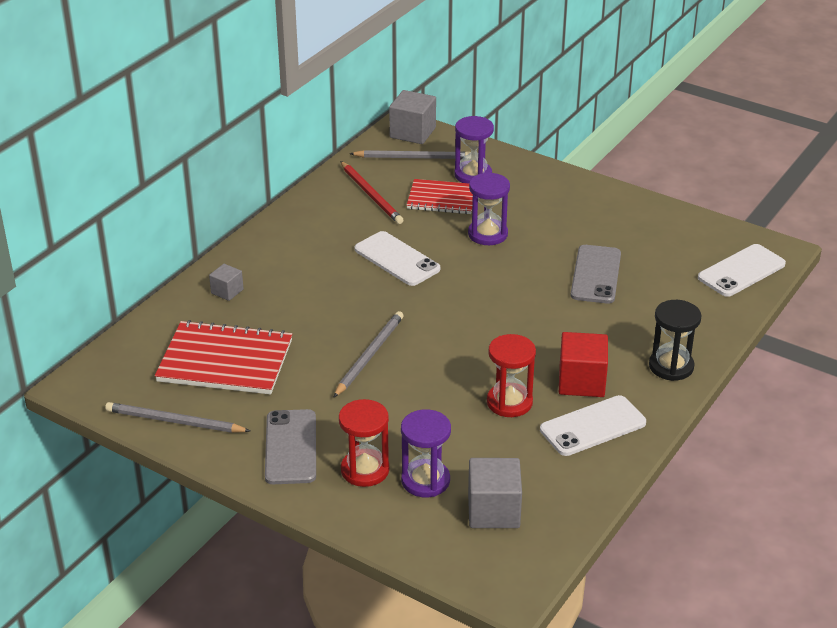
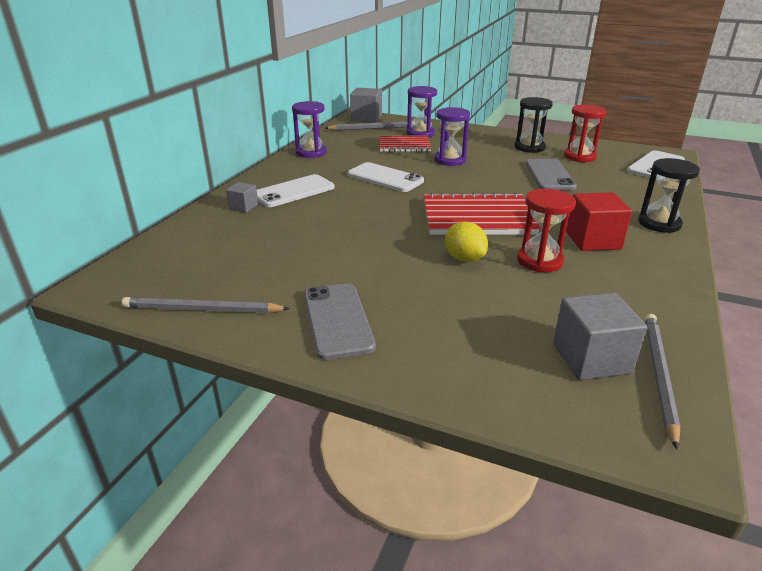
camera: 10 degrees left, 5 degrees down
(225, 361) = (250, 254): red notebook -> red notebook (477, 218)
(365, 470) = (427, 333): red hourglass -> red hourglass (579, 156)
(369, 355) = (389, 239): grey pencil -> grey pencil (659, 375)
(371, 195) = (349, 147): red pencil -> none
(425, 480) = (498, 336): purple hourglass -> purple hourglass (311, 152)
(435, 390) = (464, 258): none -> yellow lemon
(593, 426) = (631, 272): white phone -> white phone (293, 191)
(602, 219) = (529, 147): none -> black hourglass

